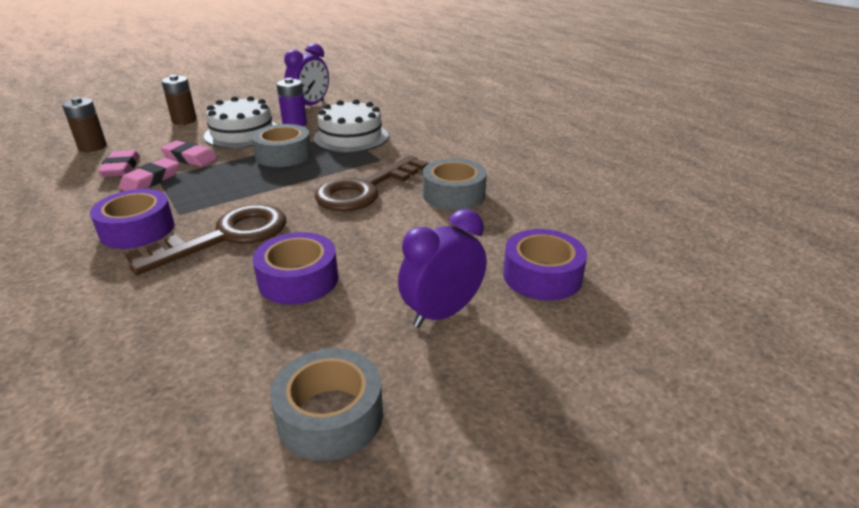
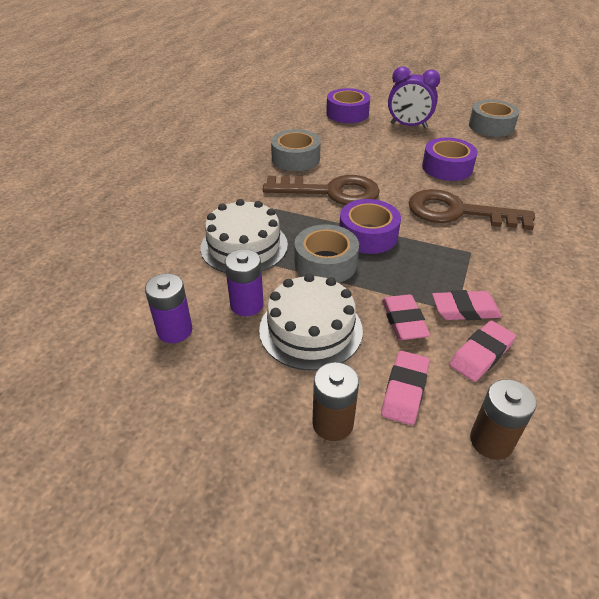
camera: 125 degrees left, 10 degrees up
(137, 229) = (511, 255): purple tape -> purple tape (368, 235)
(158, 140) = (404, 390): none -> pink eraser
(310, 106) = (175, 330): purple clock -> purple battery

